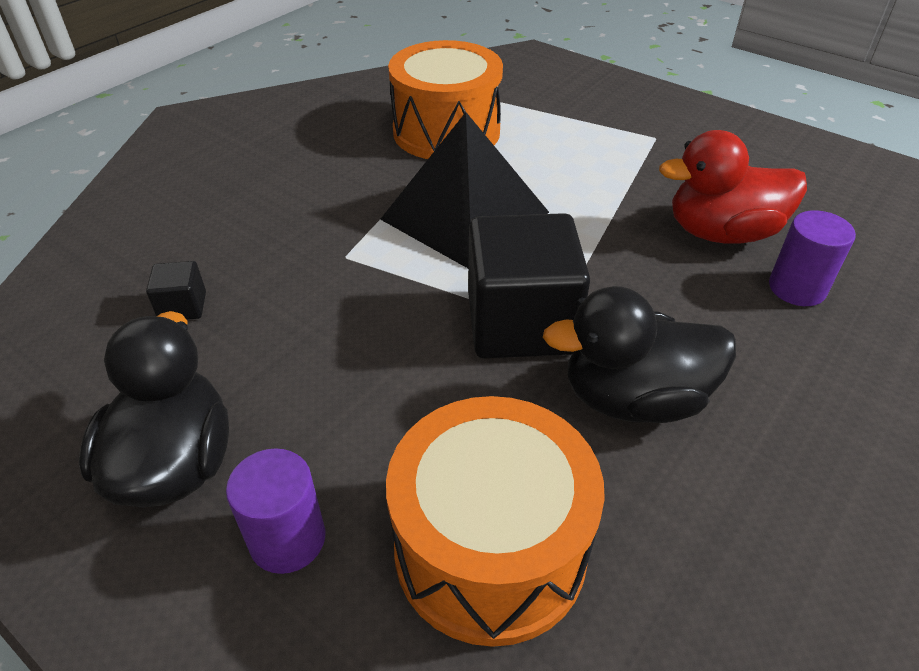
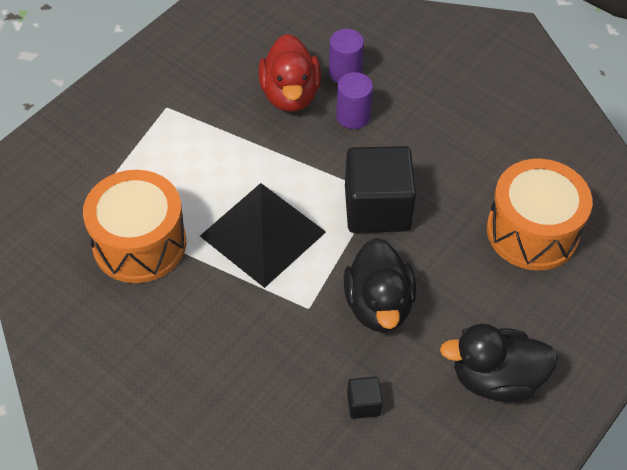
camera: 90 degrees left, 10 degrees up
(287, 539) = (536, 316): purple cylinder -> purple cylinder (353, 116)
(633, 398) = (435, 162): black duck -> black duck (378, 305)

